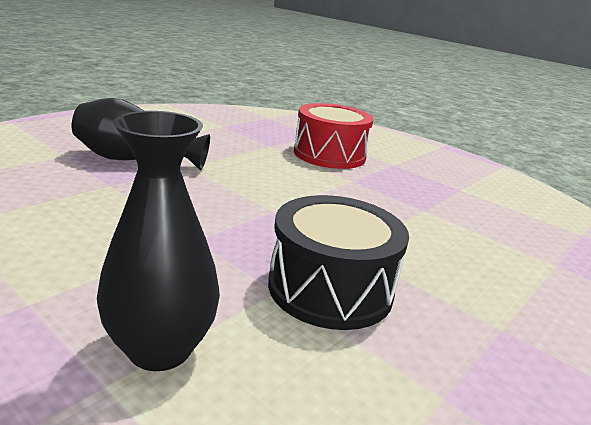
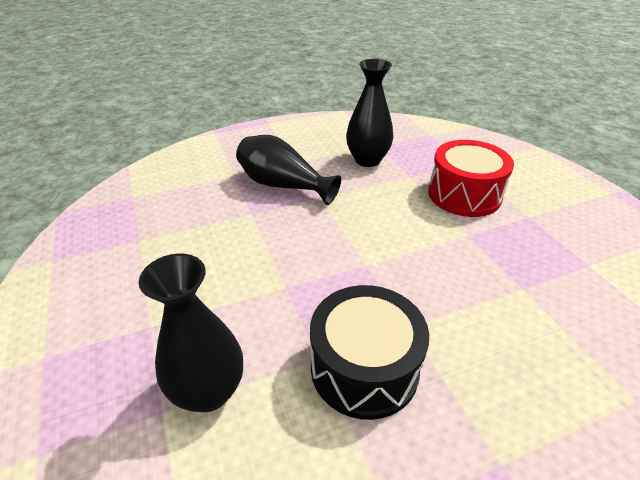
camera: 30 degrees right, 15 degrees up
(219, 137) = (367, 160): none -> black vase

